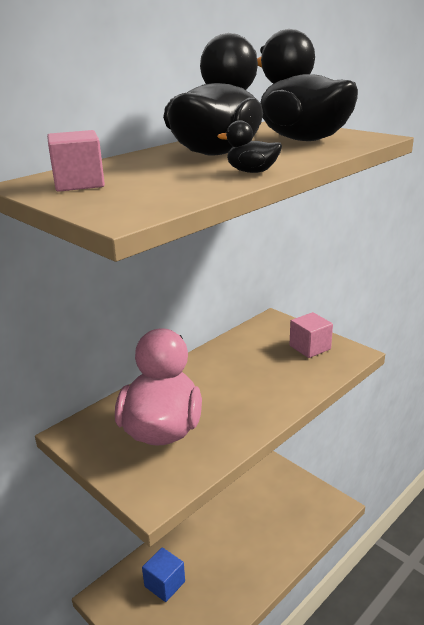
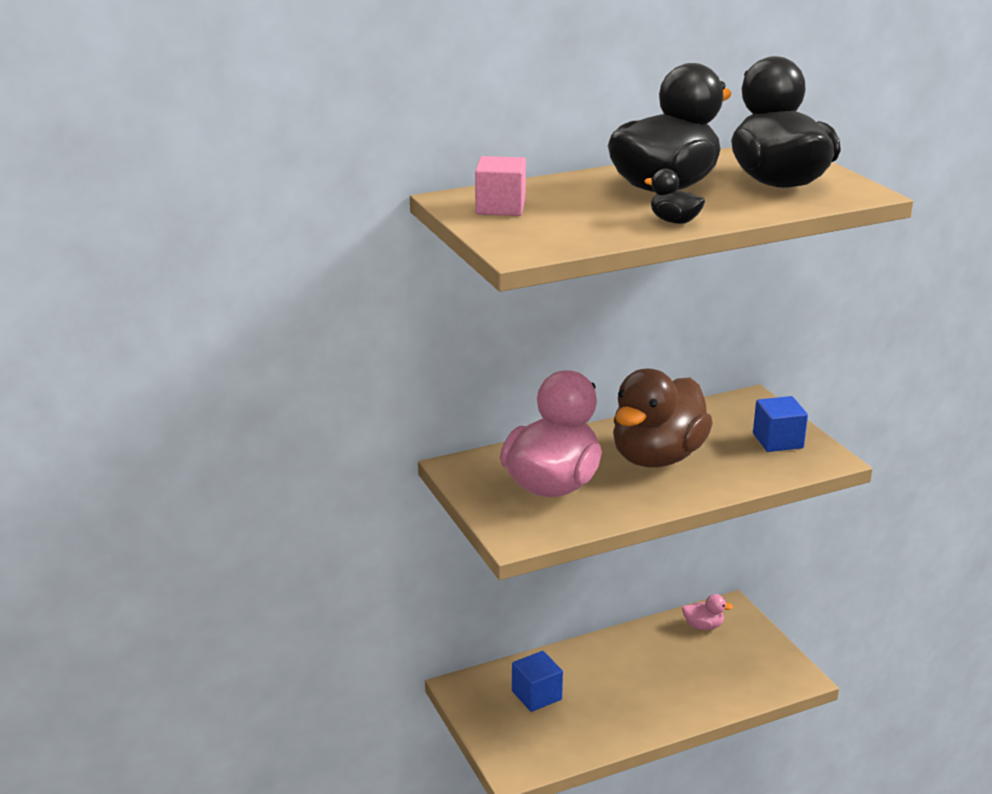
camera: 20 degrees right, 0 degrees up
(233, 382) = (657, 457): none -> brown duck
(258, 483) = (703, 626): none -> pink duck
(310, 347) = (778, 441): pink cube -> blue cube

